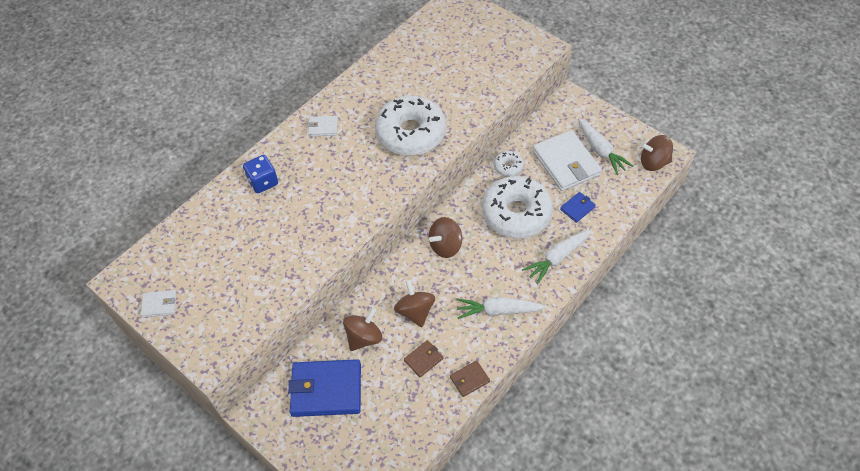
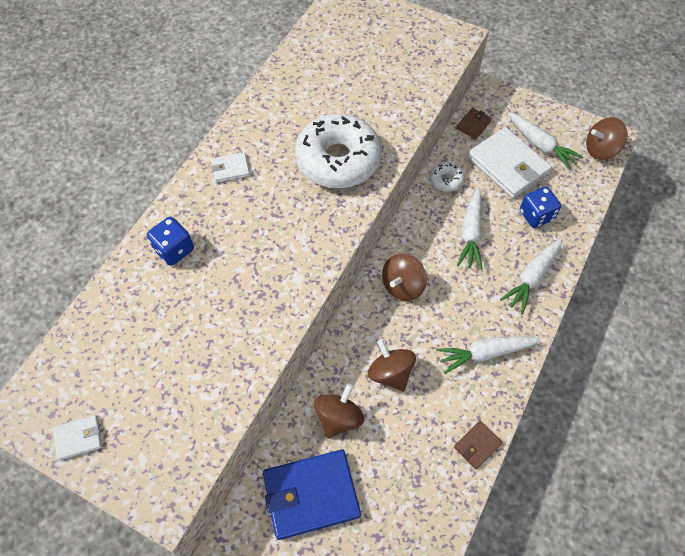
camera: 15 degrees left, 5 degrees up
(423, 359) = (417, 431): brown wallet -> brown wallet (473, 125)
(516, 214) = (471, 233): white donut -> white carrot
(577, 208) = (536, 215): blue wallet -> blue dice

